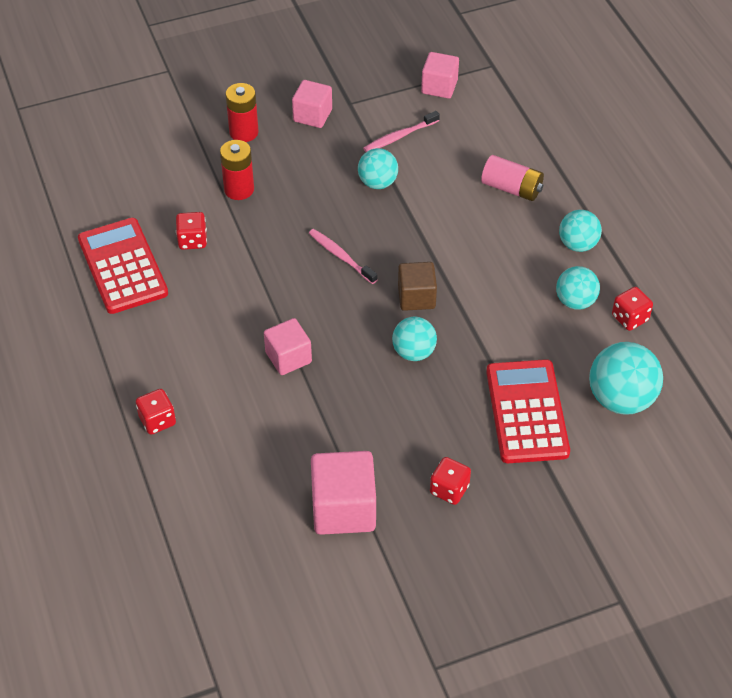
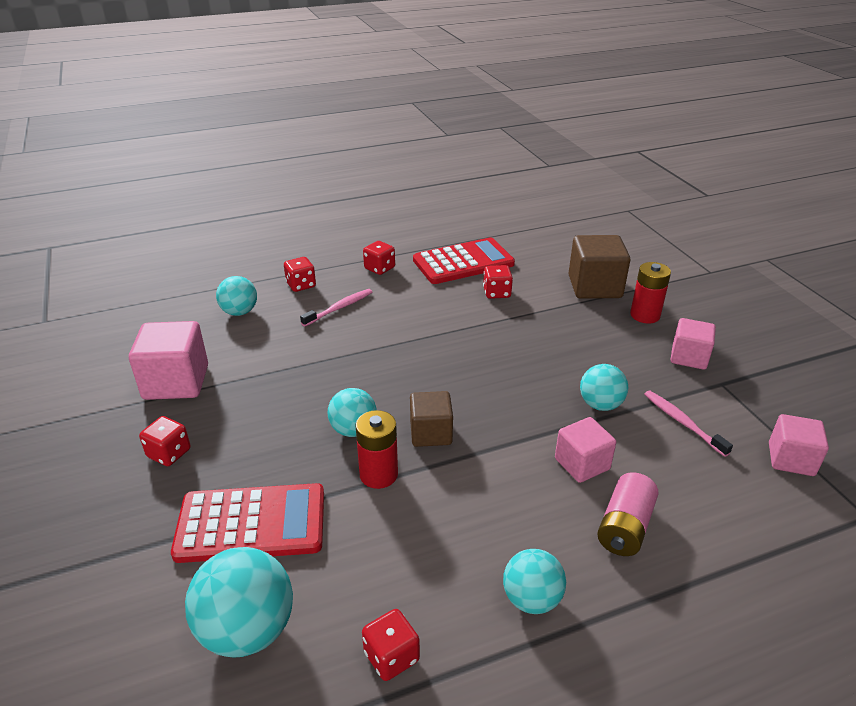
camera: 90 degrees right, 15 degrees down
(127, 345) = (379, 268): none -> red dice
(188, 161) = (594, 287): none -> brown cube
(239, 189) = (566, 315): red battery -> red battery (378, 474)
(288, 357) = (357, 348): pink cube -> pink cube (582, 464)
(341, 256) = (486, 378): pink toothbrush -> pink toothbrush (339, 308)
(575, 301) = (424, 588): turquoise ball -> turquoise ball (239, 312)

